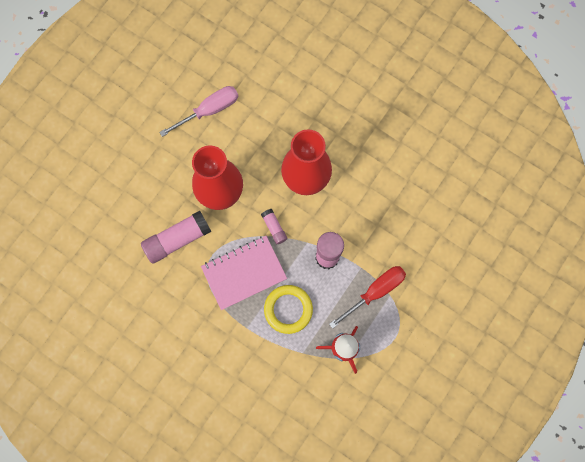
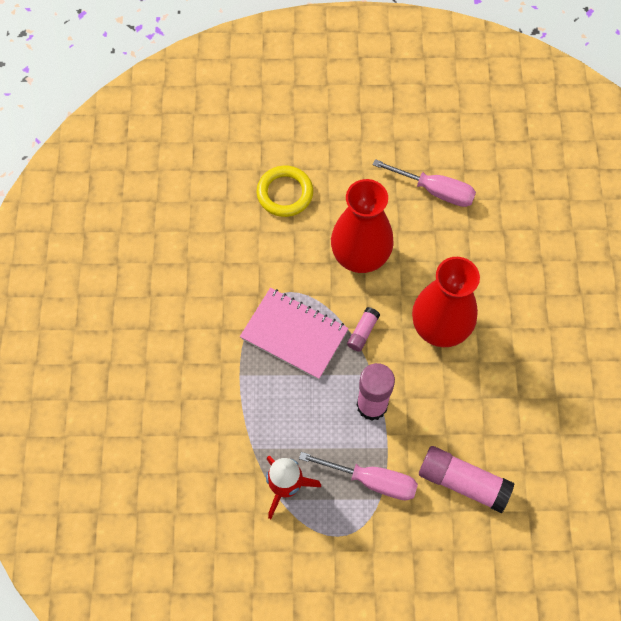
camera: 55 degrees right, 10 degrees down
(177, 239) = (281, 250): pink glue stick -> pink glue stick (463, 482)
(288, 309) = (288, 403): yellow ring -> yellow ring (285, 193)
(375, 291) = (372, 481): red screwdriver -> pink screwdriver

